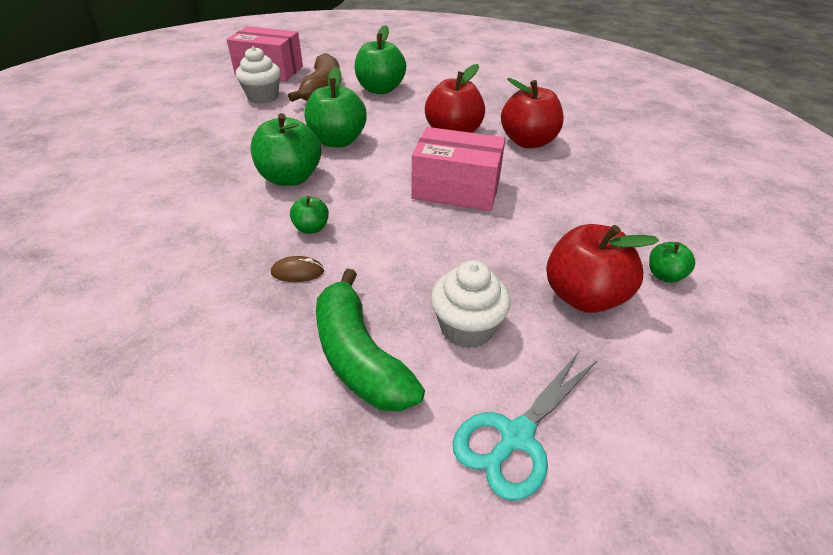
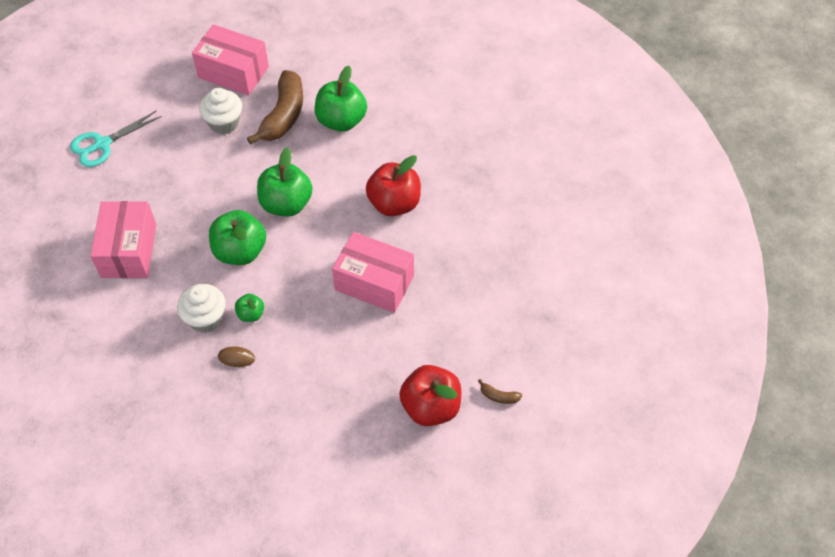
camera: 10 degrees right, 15 degrees up
(151, 188) = (128, 250): none -> pink box
(359, 357) = (268, 434): green banana -> none
(466, 328) = (341, 422): white cupcake -> white cupcake (205, 318)
(516, 436) = (347, 500): turquoise scissors -> turquoise scissors (102, 144)
(528, 142) = (459, 225): red apple -> none
(664, 275) = (499, 396): green apple -> brown banana

